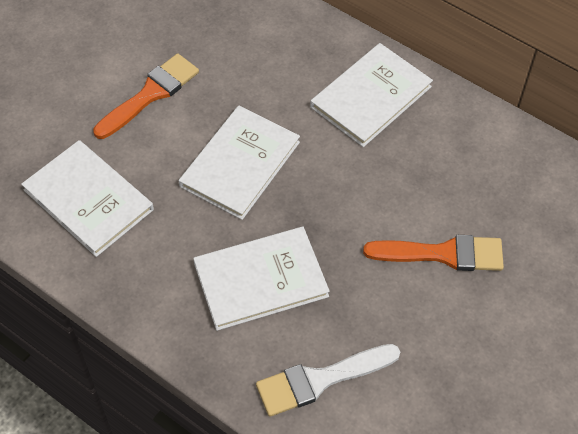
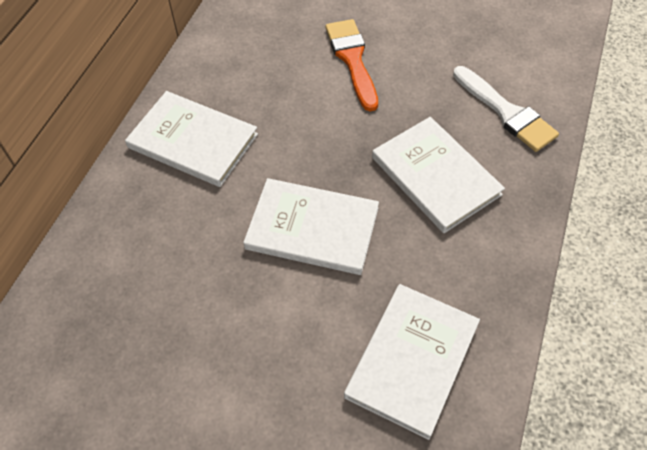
camera: 105 degrees left, 0 degrees up
(150, 94) = (243, 347): orange brush -> none

